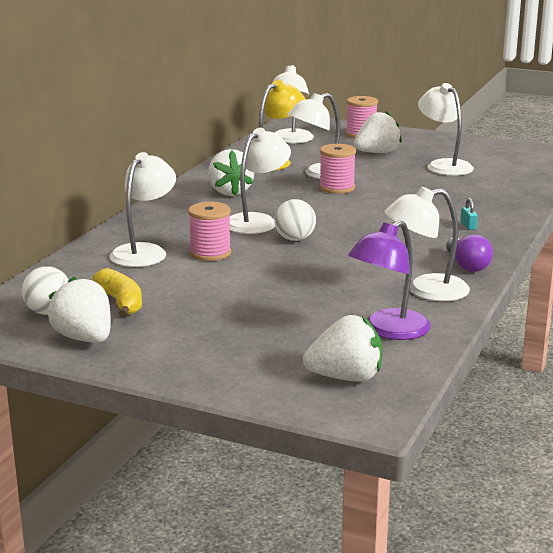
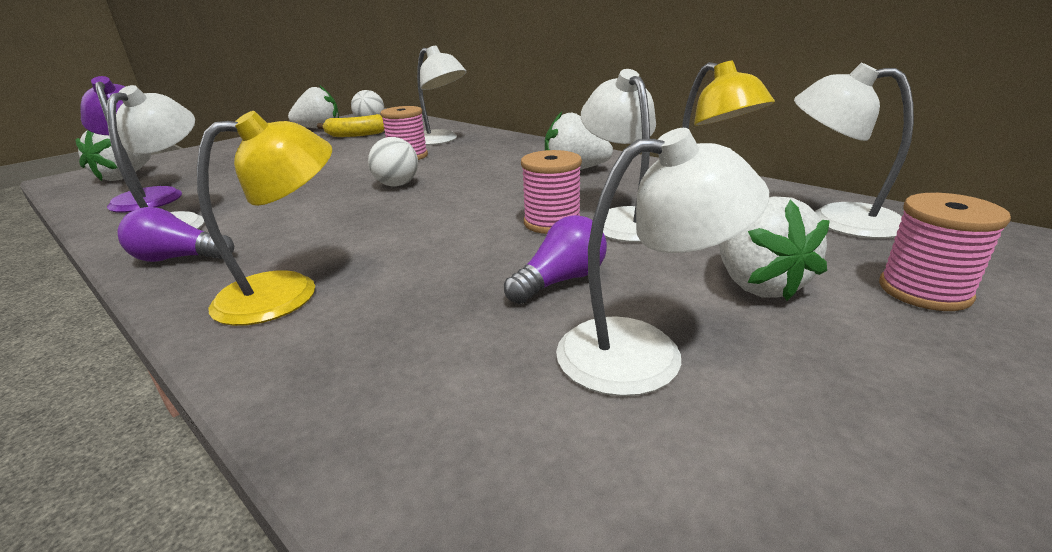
camera: 110 degrees right, 5 degrees up
(257, 221) = (468, 175): white lamp -> none
(404, 180) = (560, 281): none -> purple light bulb
(468, 226) = (288, 291): turquoise padlock -> yellow lamp

